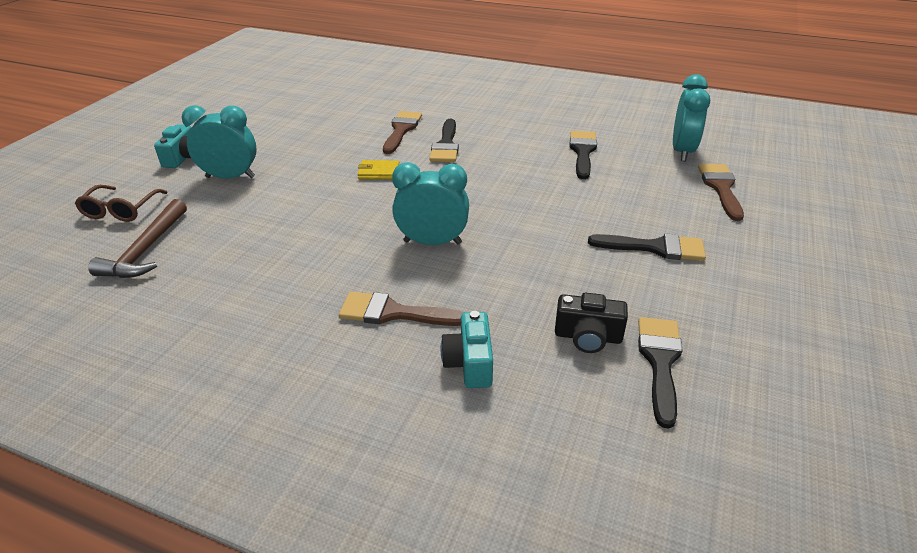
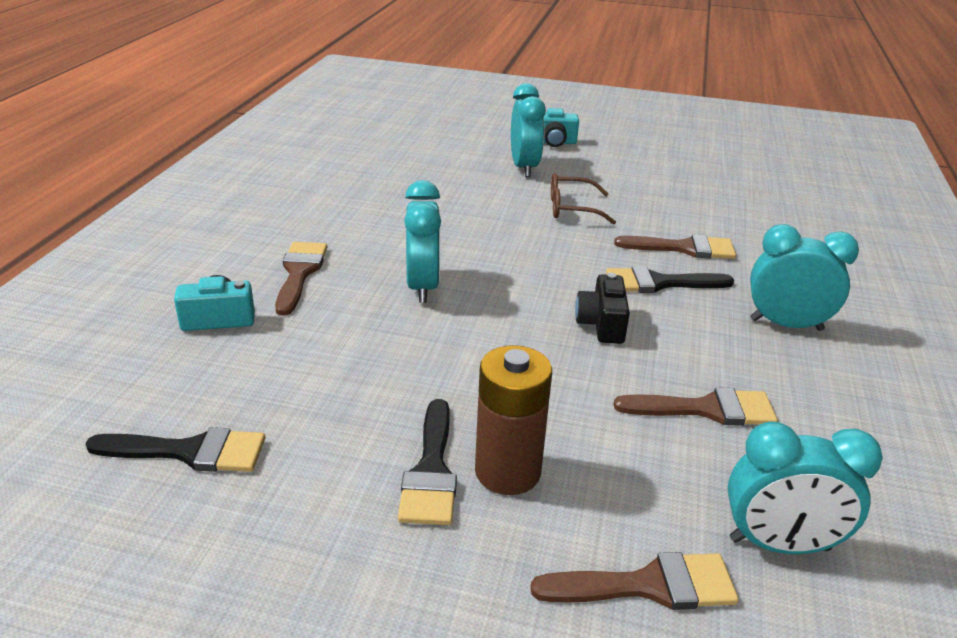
camera: 80 degrees right, 5 degrees down
(121, 210) = (453, 135): brown glasses -> brown glasses (573, 208)
(146, 250) = (394, 154): brown hammer -> none
(379, 172) = (566, 242): yellow wallet -> none
(500, 115) = (786, 325): none -> turquoise clock
(582, 152) = (706, 409): black brush -> brown brush
(588, 337) = (243, 396): black camera -> black camera (601, 324)
(649, 220) = (507, 472): none -> brown battery

